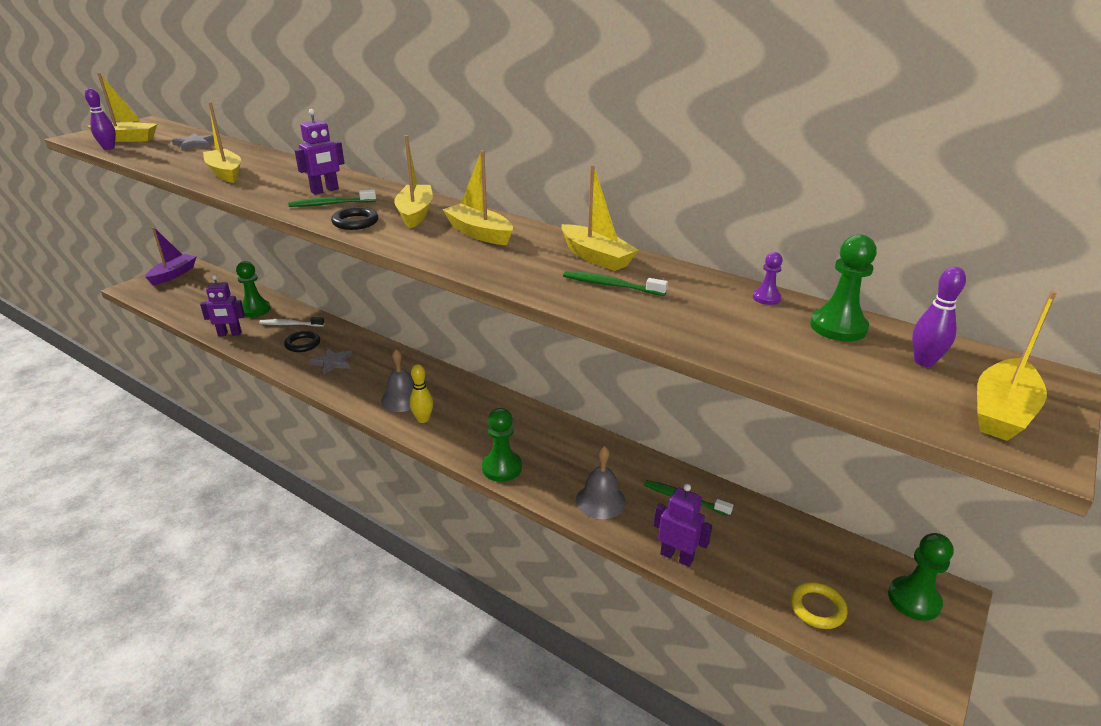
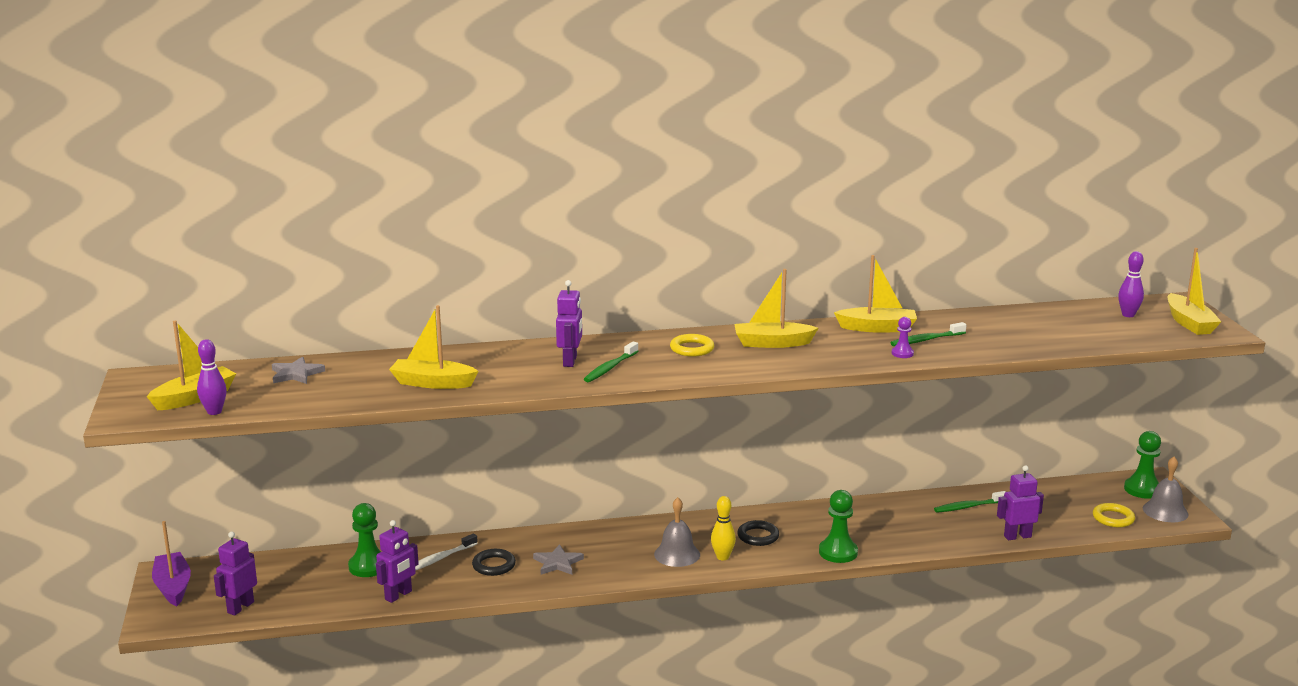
camera: 45 degrees left, 10 degrees down
(168, 300) = (240, 607): none -> purple robot
(355, 222) = (671, 371): black ring -> black ring (758, 536)
(415, 214) = (692, 349): yellow boat -> yellow ring
(600, 501) = (929, 534): grey bell -> grey bell (1165, 511)
(766, 298) = (1008, 313): purple pawn -> purple pawn (902, 353)
(838, 327) = (1067, 314): green pawn -> none

